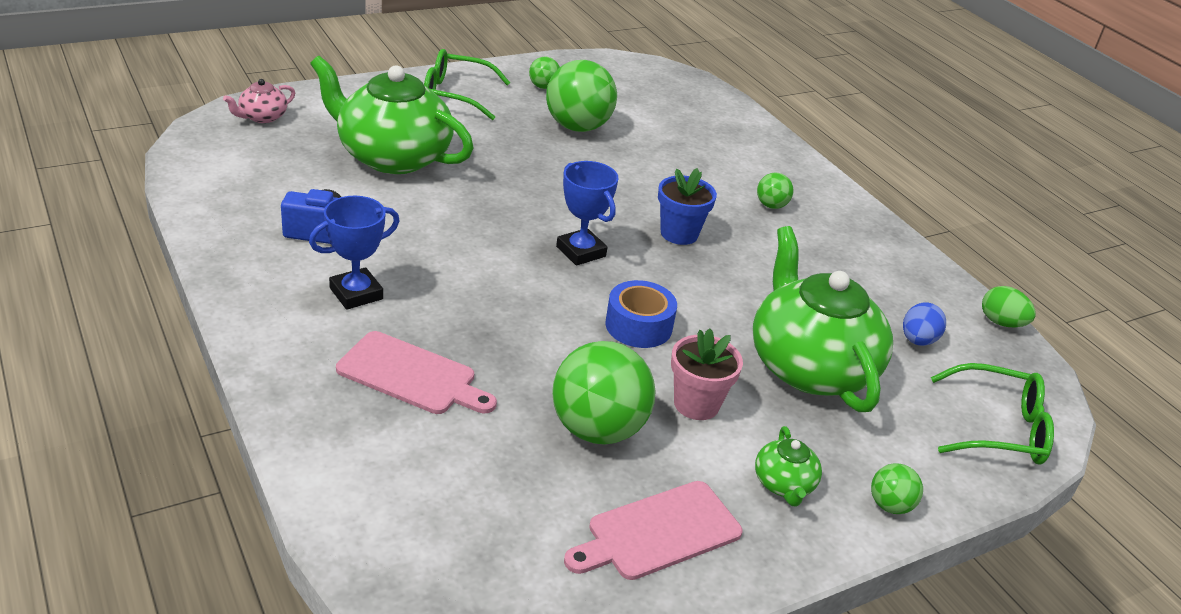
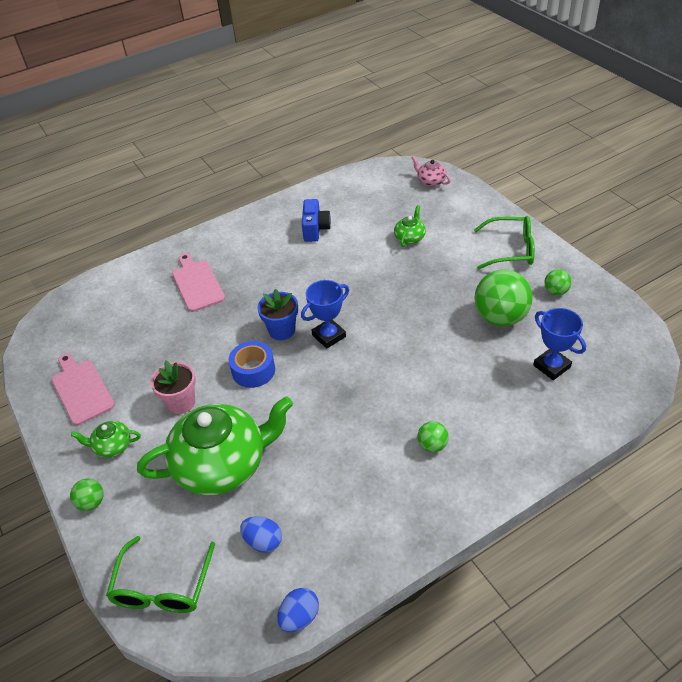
camera: 95 degrees right, 10 degrees up
(356, 293) = (262, 252): blue trophy -> blue trophy (551, 366)
(392, 156) = (410, 238): green teapot -> green teapot, size x0.43
(412, 375) = (197, 284): pink cutting board -> pink cutting board turned 135 degrees clockwise
(455, 95) = (511, 250): green glasses -> green glasses turned 90 degrees clockwise
(597, 429) = (158, 359): green ball -> none
(679, 234) = (368, 386): blue flower pot -> blue flower pot (282, 330)
(1001, 323) = (299, 617): green egg -> blue egg

